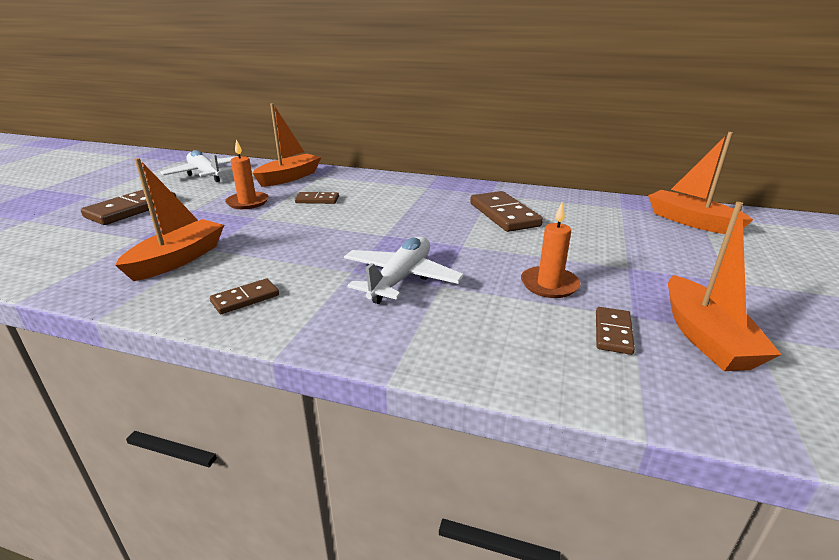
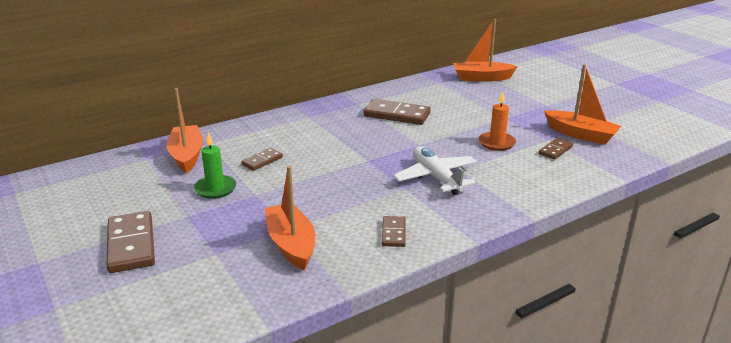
camera: 50 degrees left, 0 degrees up
(205, 174) = (95, 188): white plane -> none
(247, 202) = (215, 189): orange candle -> green candle
(613, 333) = (555, 150): brown domino -> brown domino turned 75 degrees clockwise

